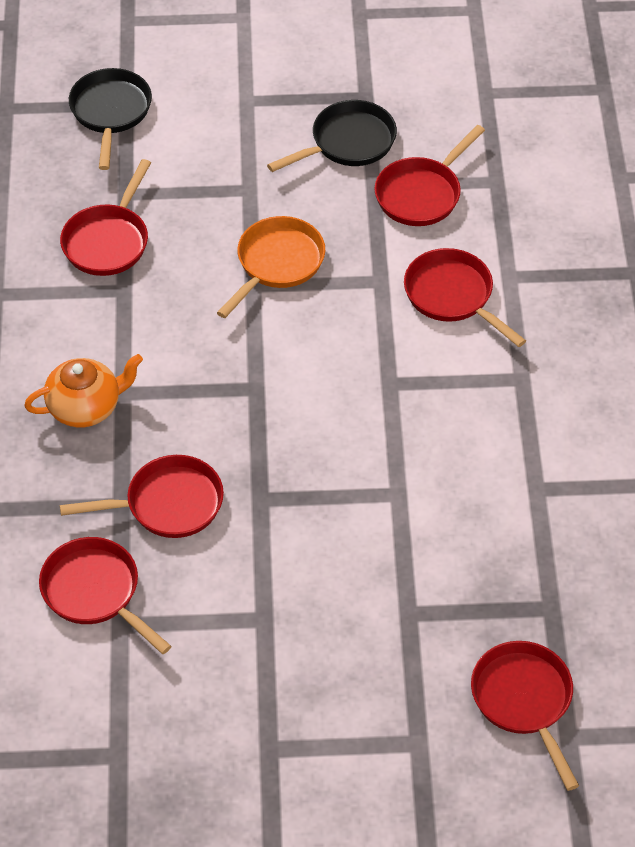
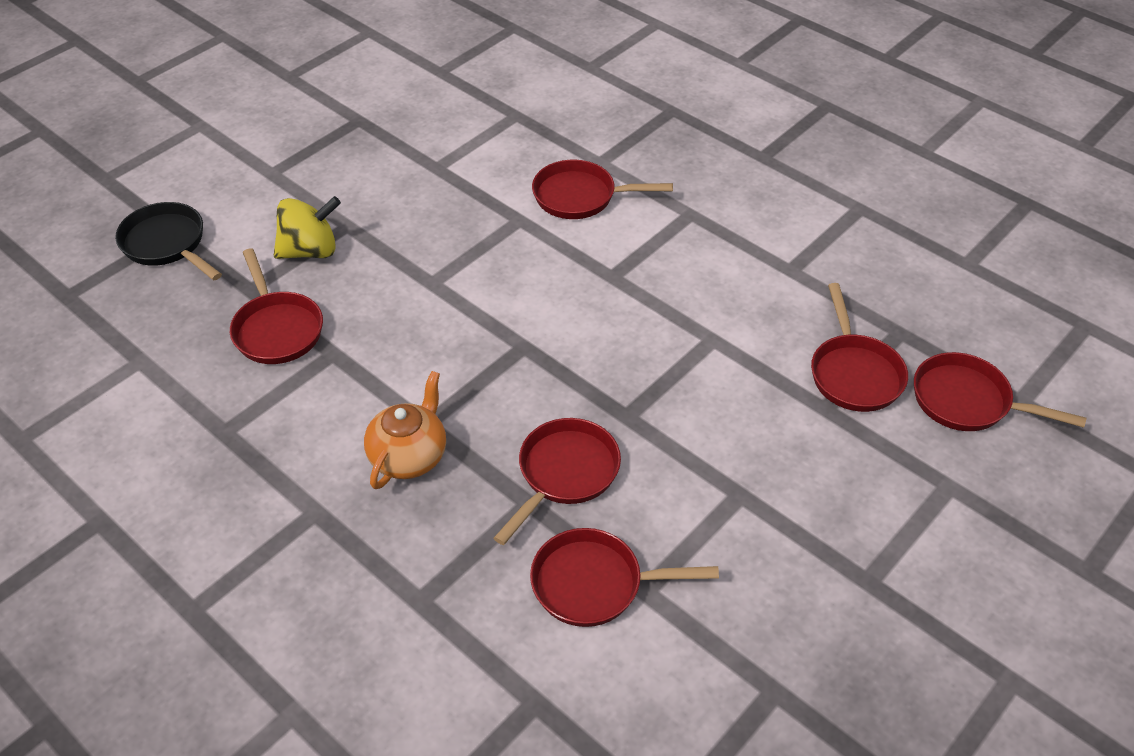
camera: 45 degrees left, 5 degrees down
(199, 192) = (310, 251): none -> yellow spinning top
(277, 263) = (431, 257): orange pan -> none
(348, 142) = (383, 153): black pan -> none
(421, 194) = (476, 152): red pan -> red pan (854, 373)

